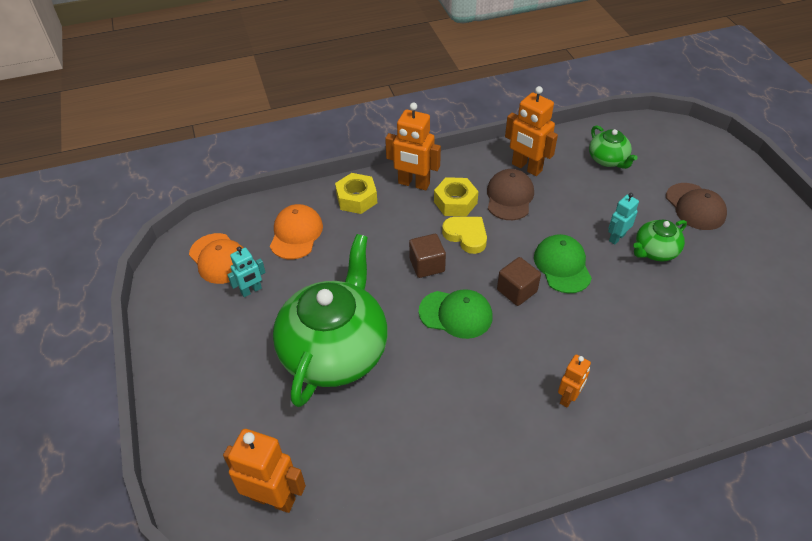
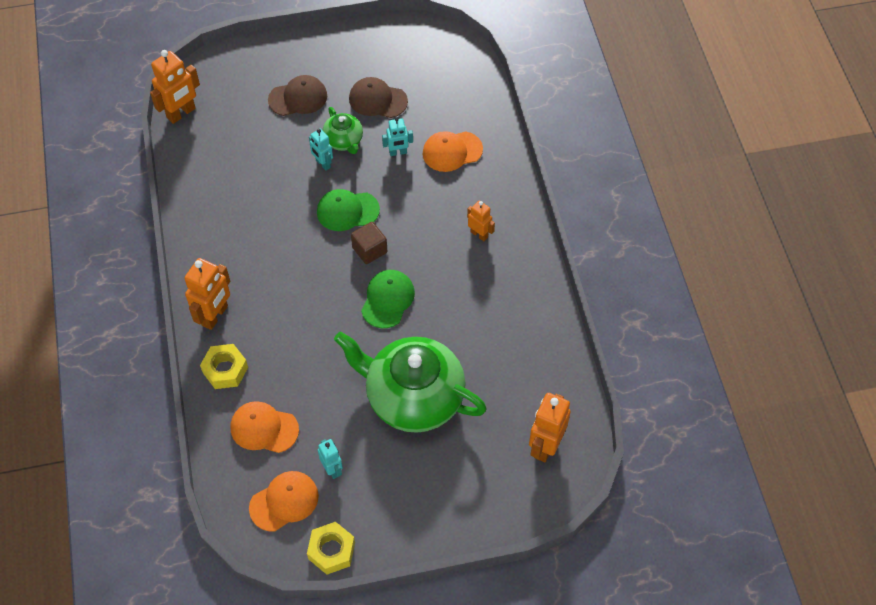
camera: 85 degrees left, 10 degrees up
(427, 265) = (327, 316): brown cube -> none
(455, 202) = (250, 282): yellow nut -> yellow nut (331, 551)
(466, 236) = (297, 279): yellow heart -> none
(509, 197) = (253, 235): brown cap -> brown cap (377, 100)
(526, 167) = (215, 214): orange robot -> orange robot (181, 113)
(608, 160) = (221, 146): green teapot -> none
(659, 302) = (398, 152): none -> turquoise robot
(684, 356) = (452, 151): none -> orange cap

